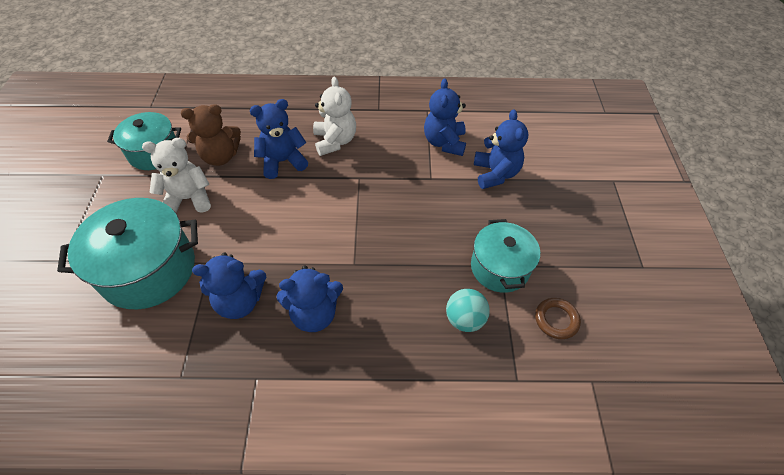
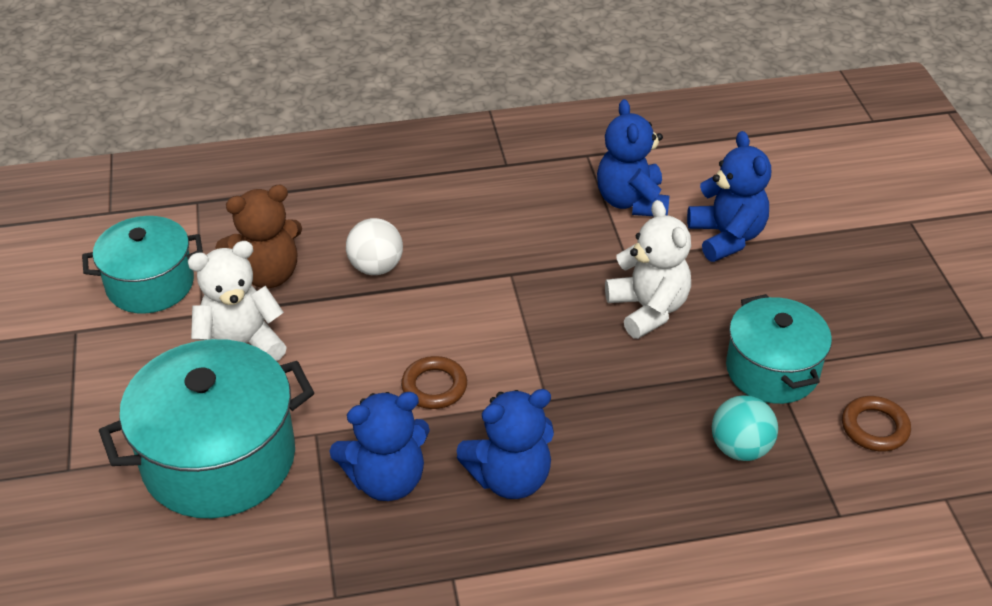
camera: 10 degrees left, 10 degrees down
(282, 161) = (376, 267): blue teddy bear -> white ball
(290, 243) = (434, 386): none -> brown ring
(335, 141) = (451, 224): white teddy bear -> white teddy bear (648, 309)

